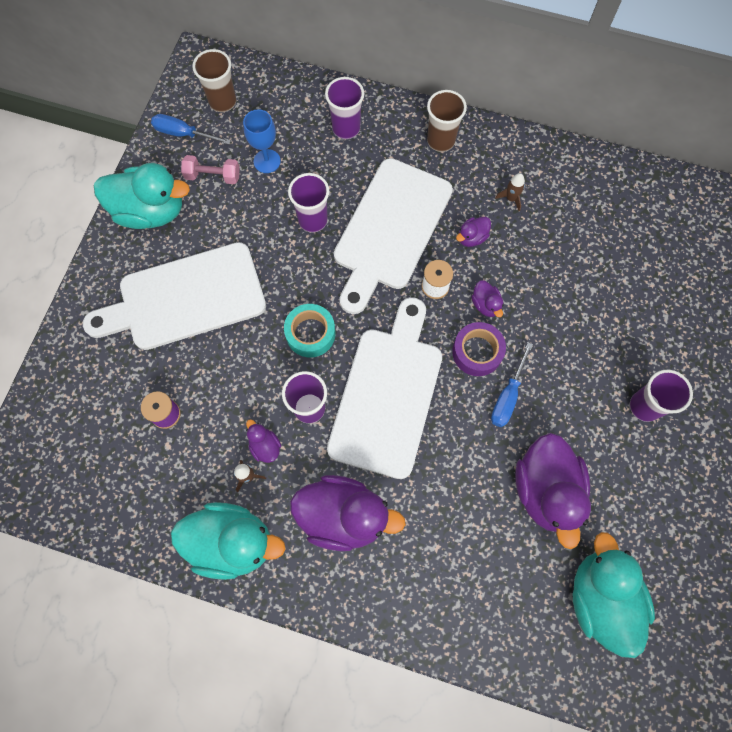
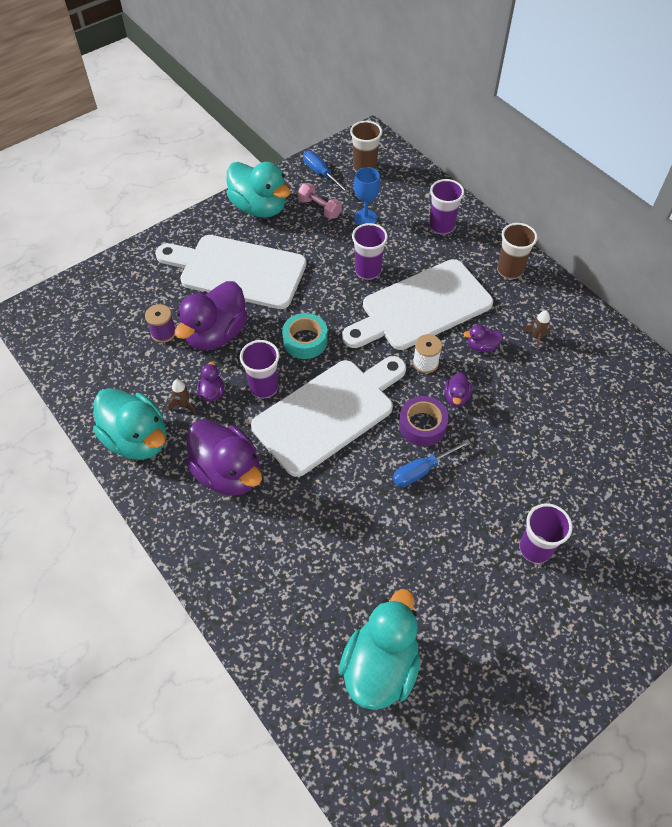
camera: 35 degrees right, 15 degrees down
(545, 490) = (399, 556): purple duck -> purple duck (216, 334)

